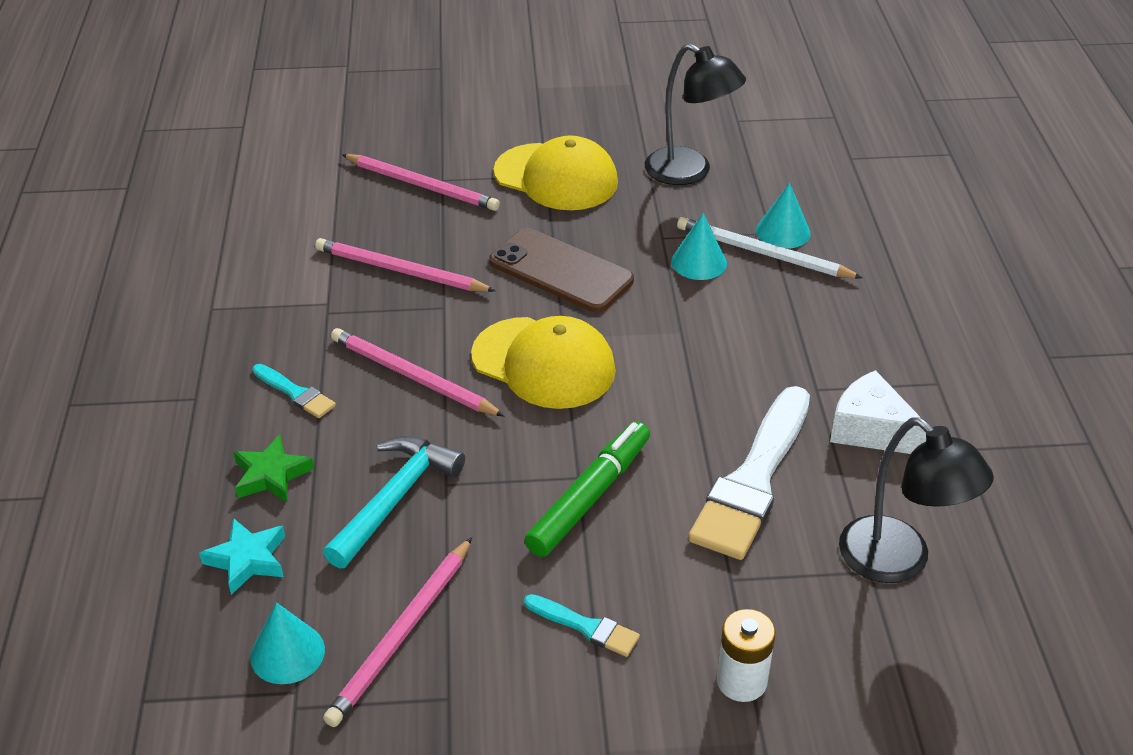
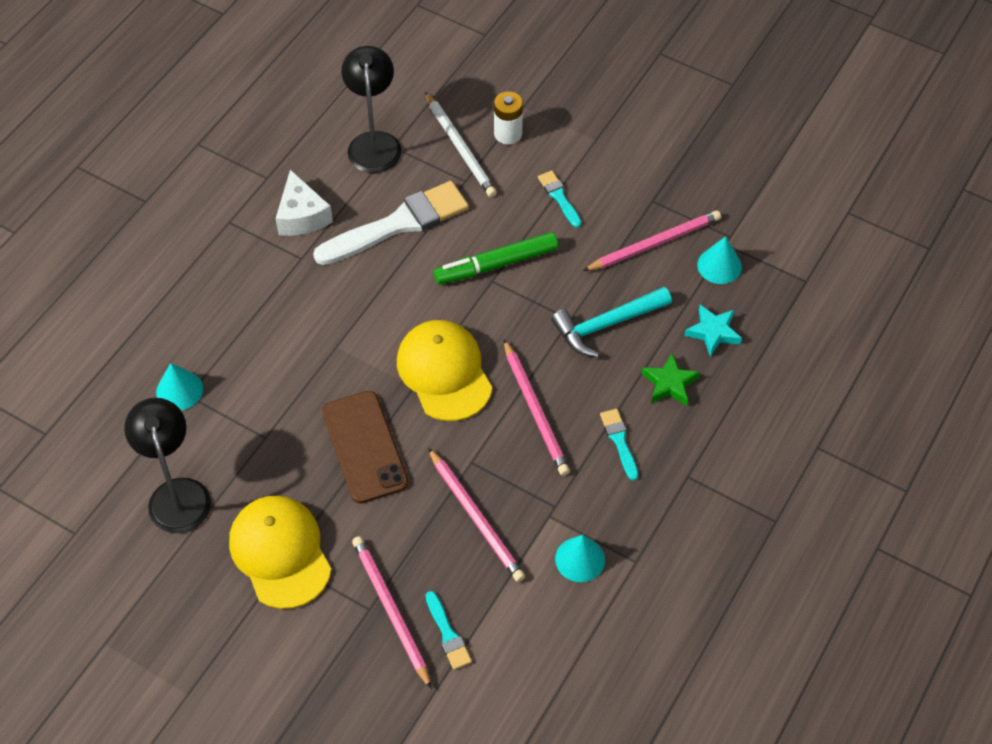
camera: 145 degrees left, 15 degrees up
(358, 193) = (448, 634): none -> turquoise brush
(699, 262) = (265, 397): turquoise cone -> turquoise cone (580, 559)
(763, 253) = (215, 379): white pencil -> white pencil (460, 148)

